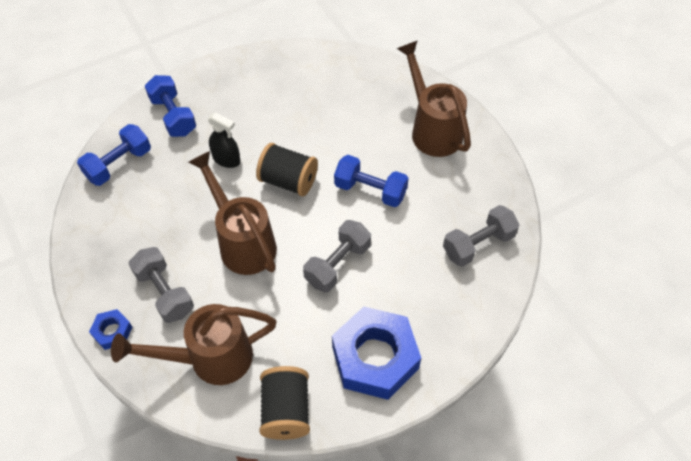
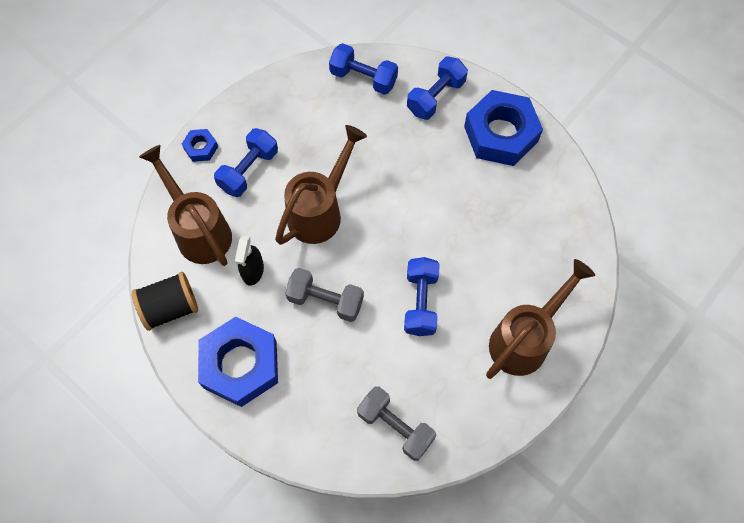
camera: 70 degrees right, 10 degrees up
(165, 292) = (248, 170): grey dumbbell -> blue dumbbell
(226, 159) = (404, 161): black spray bottle -> black spray bottle (253, 271)
(237, 83) = (501, 134): none -> blue nut
(288, 181) = (402, 224): black spool -> none

